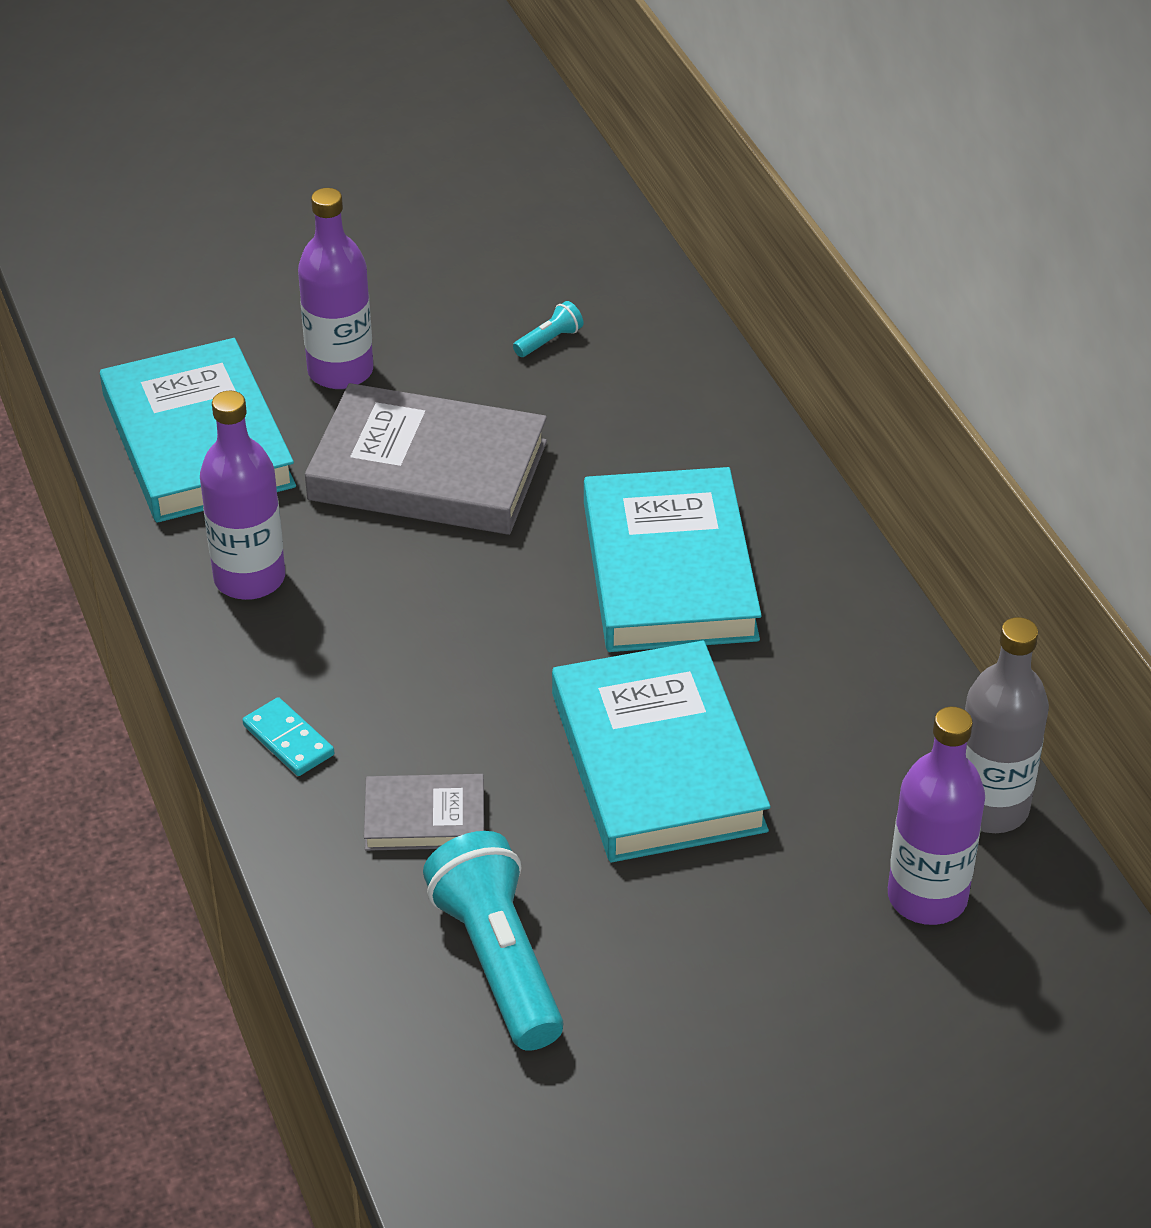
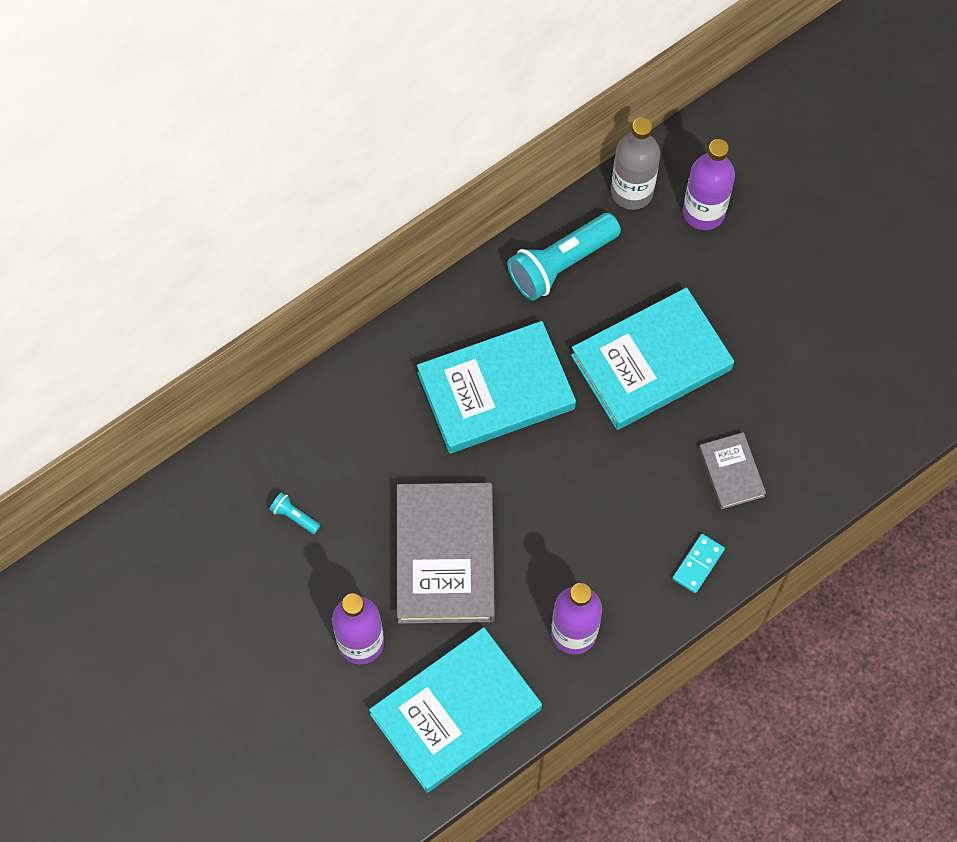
camera: 105 degrees left, 25 degrees up
(498, 960) = (814, 407): turquoise flashlight -> turquoise flashlight (560, 264)

